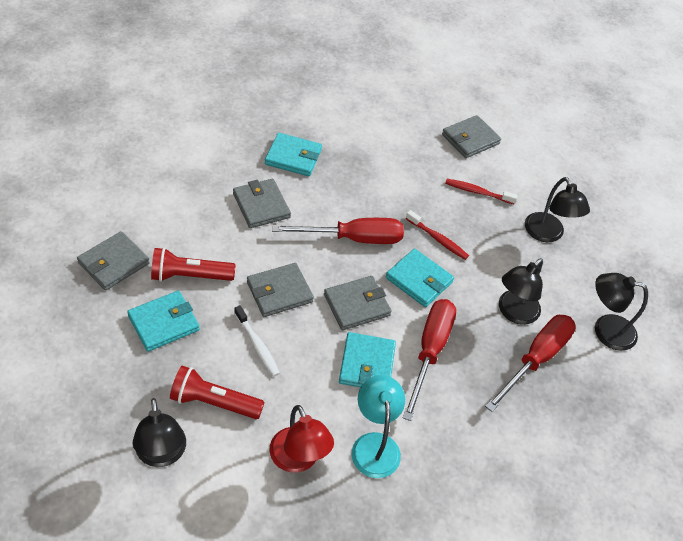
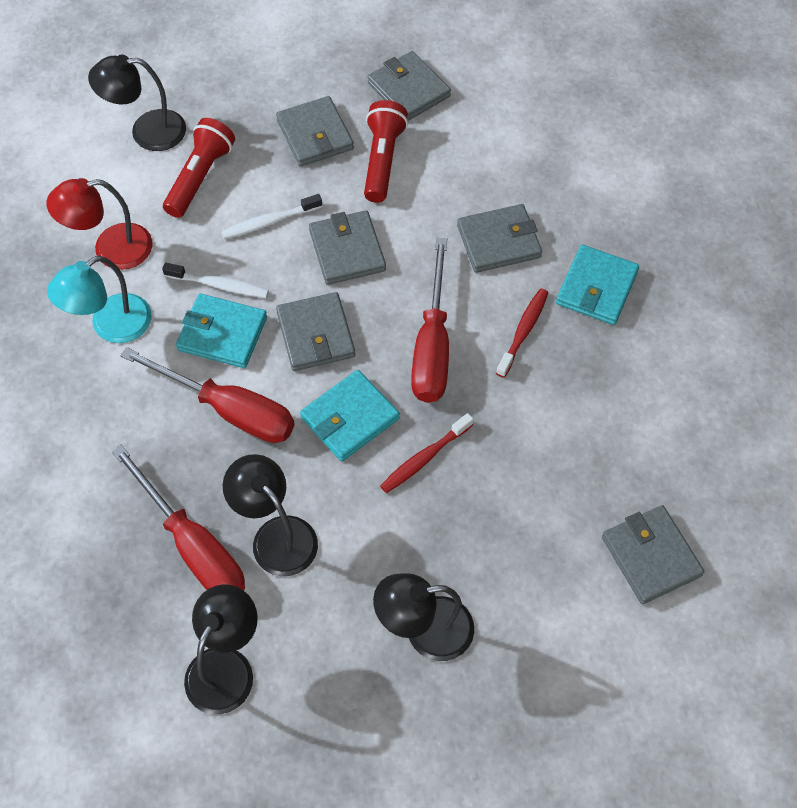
camera: 105 degrees right, 10 degrees up
(164, 323) = (315, 135): turquoise wallet -> grey wallet
(323, 372) = (219, 285): none -> white toothbrush
(374, 444) = (111, 326): turquoise lamp -> turquoise lamp turned 135 degrees clockwise
(477, 192) = (522, 539): red toothbrush -> red toothbrush (523, 331)

